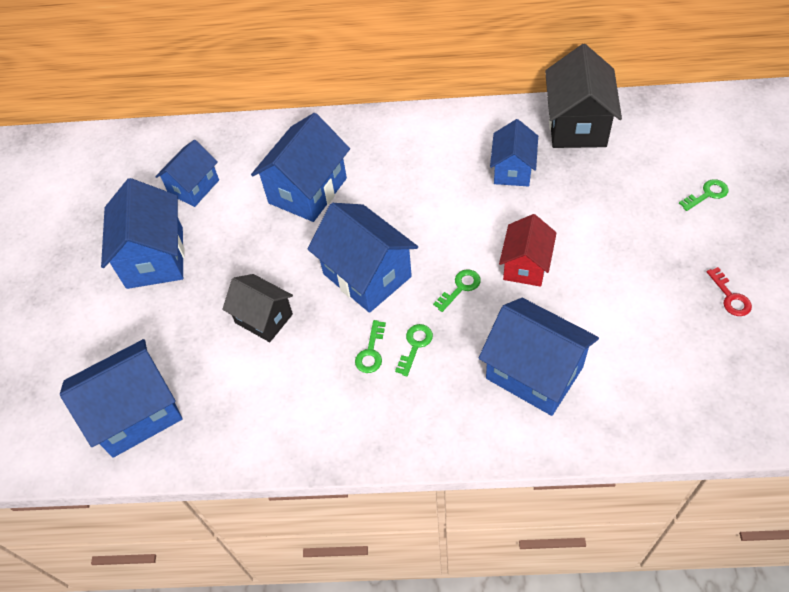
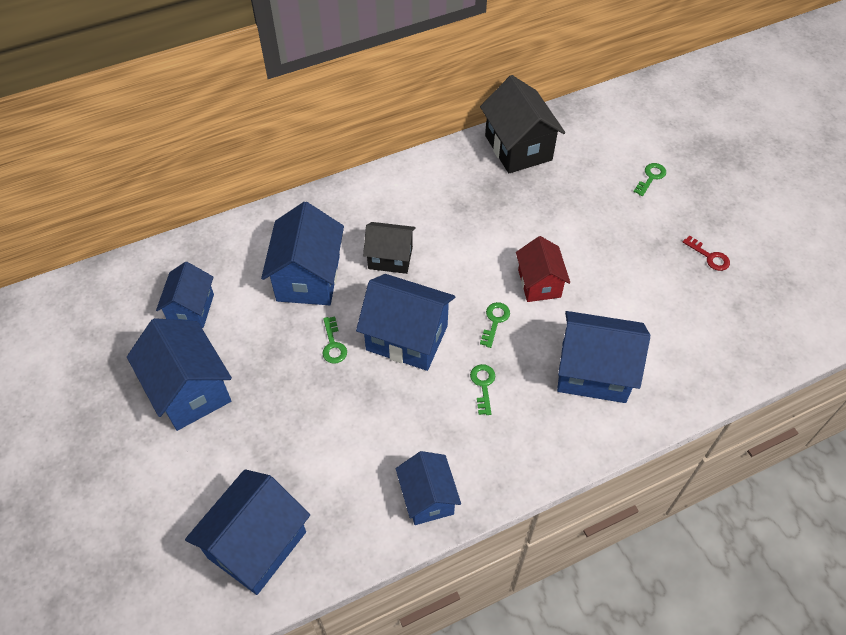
camera: 30 degrees left, 0 degrees up
(264, 318) = (332, 410): black house -> black house (390, 258)
(371, 352) = (447, 405): green key -> green key (333, 345)
(512, 170) = (485, 203): blue house -> blue house (428, 498)

